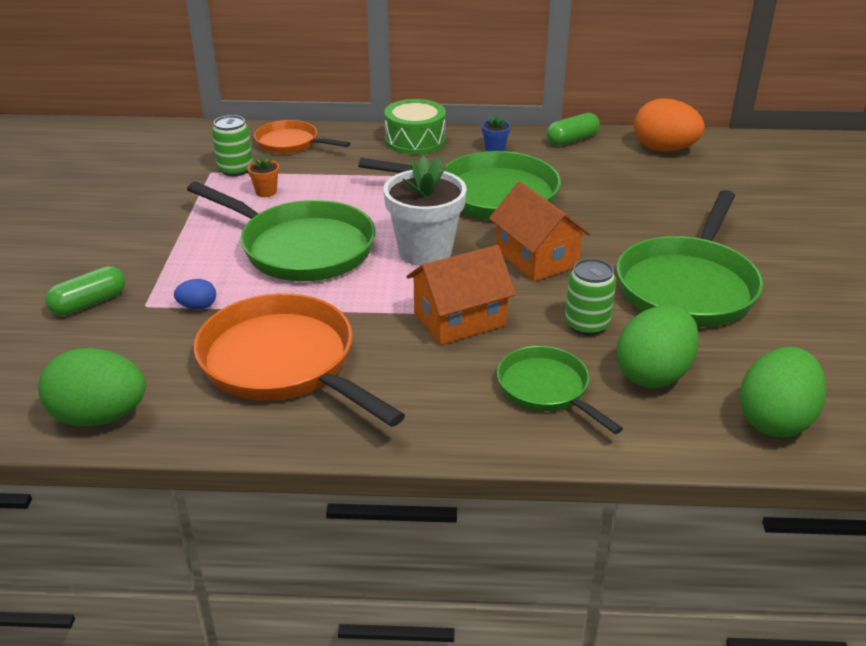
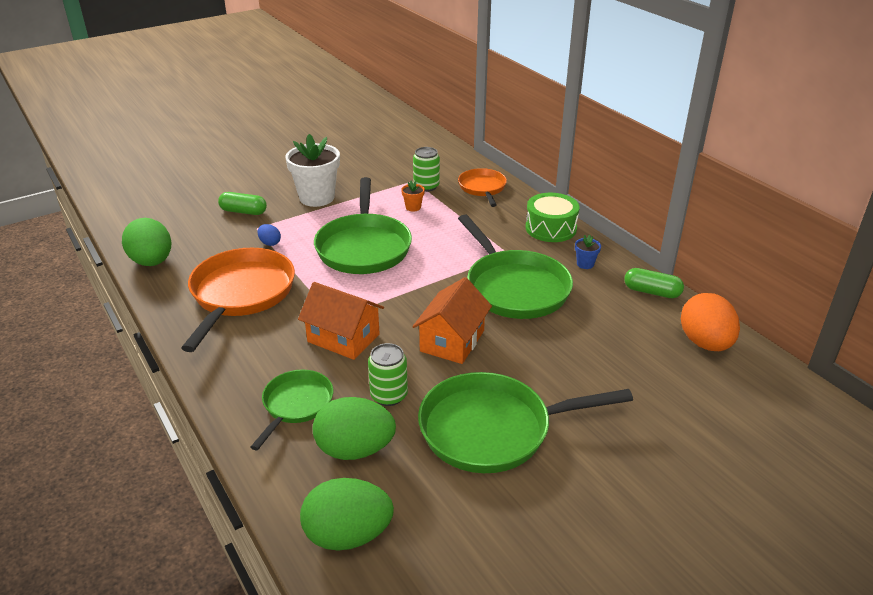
camera: 55 degrees right, 0 degrees up
(425, 251) = (409, 292): white flower pot -> white flower pot (317, 198)

